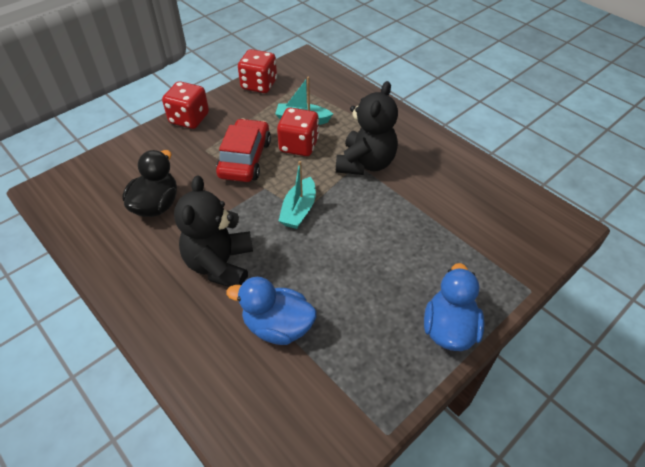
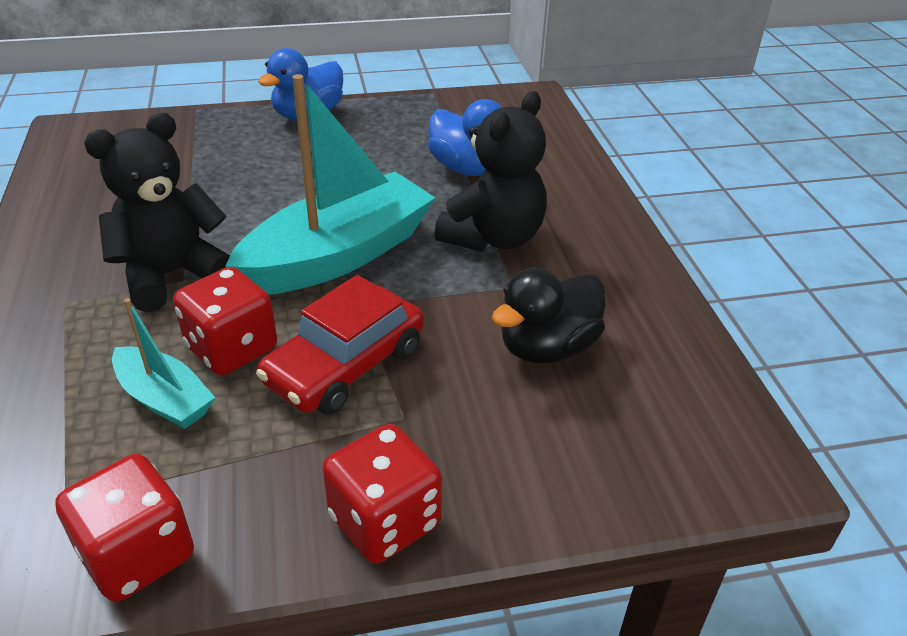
camera: 150 degrees left, 10 degrees down
(299, 210) = (338, 255): turquoise boat -> turquoise boat, size x2.00

